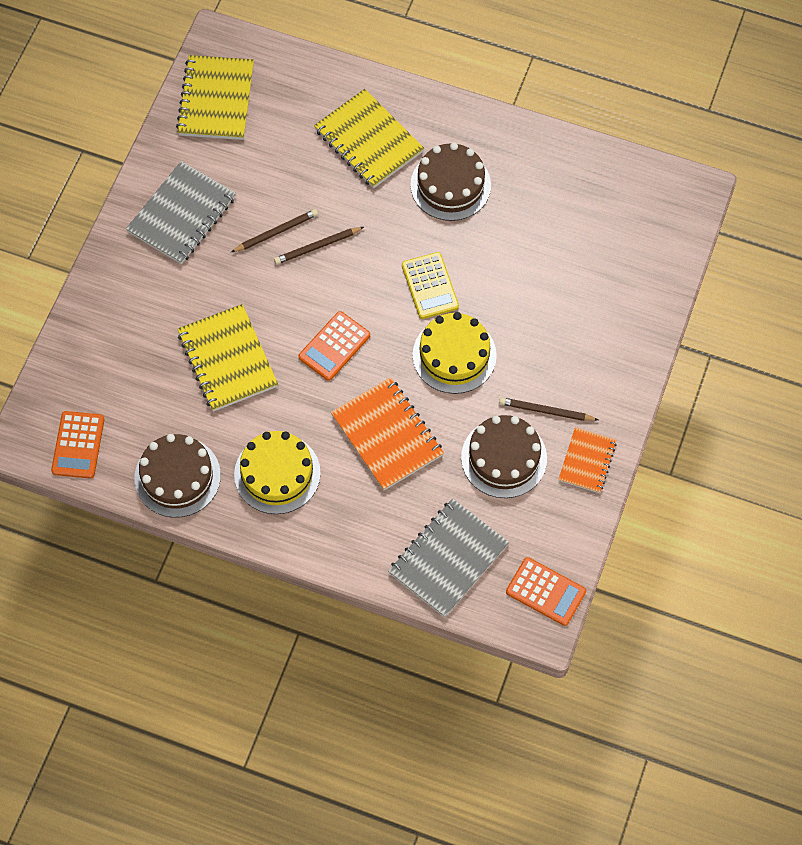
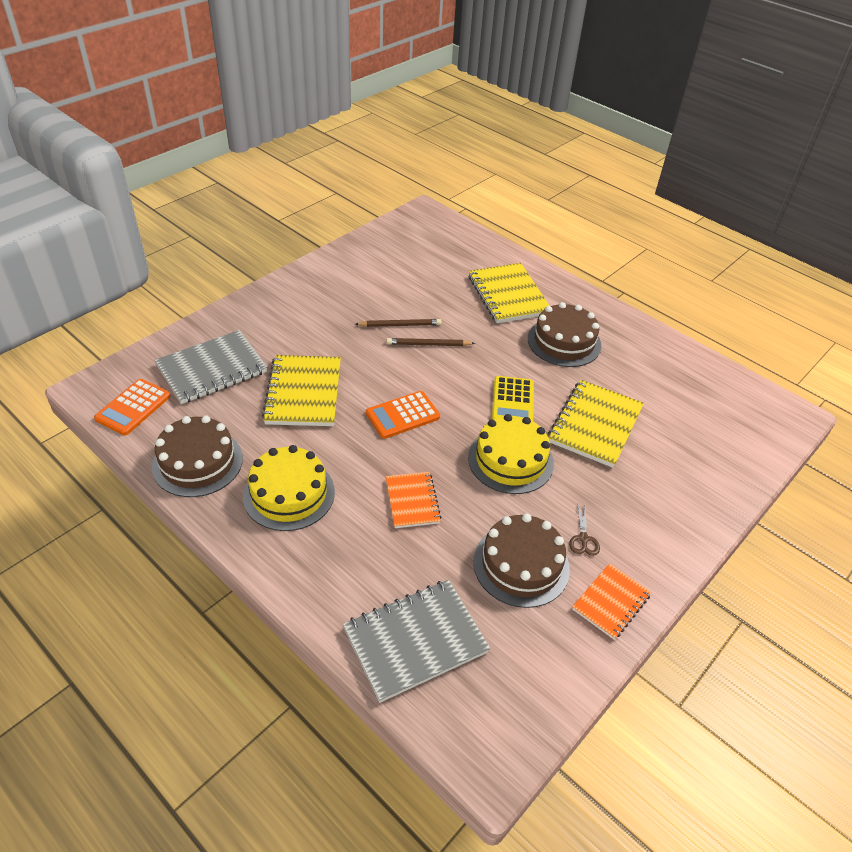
camera: 20 degrees right, 20 degrees down
(182, 215) = (332, 292): grey notebook -> grey notebook (212, 369)
(216, 100) = (403, 239): yellow notebook -> yellow notebook (595, 425)
(387, 435) = (412, 501): orange notebook -> orange notebook, size x0.60
(545, 592) = (511, 724): orange calculator -> none
(546, 411) = (583, 539): brown pencil -> brown scissors

